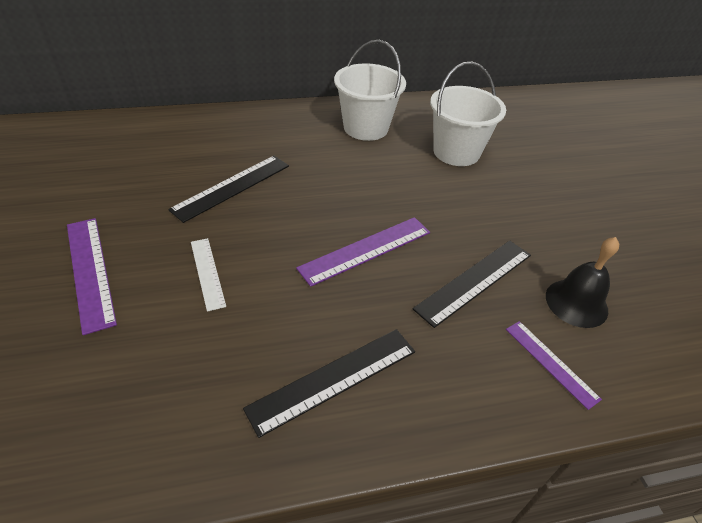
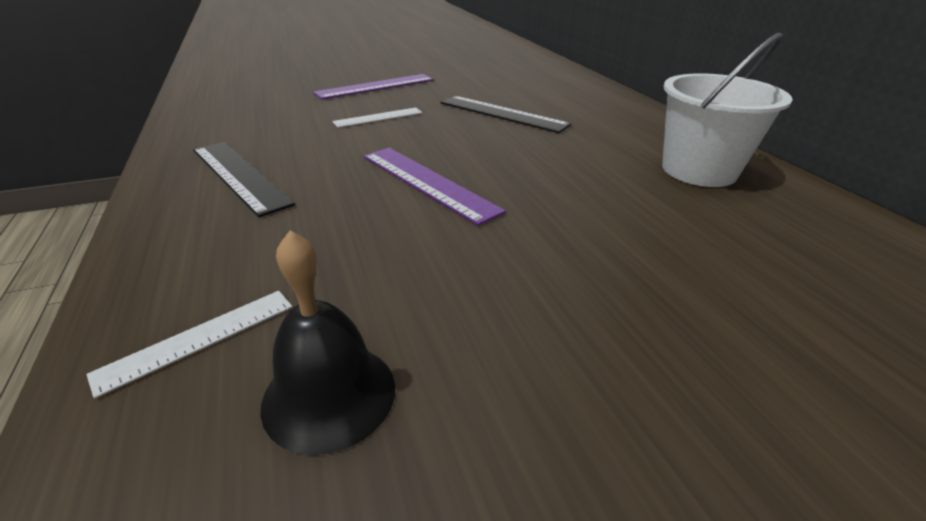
camera: 85 degrees right, 10 degrees down
(456, 152) = (726, 252): white bucket -> none
(474, 281) = (380, 265): black ruler -> none
(551, 363) = (198, 339): purple ruler -> white ruler

